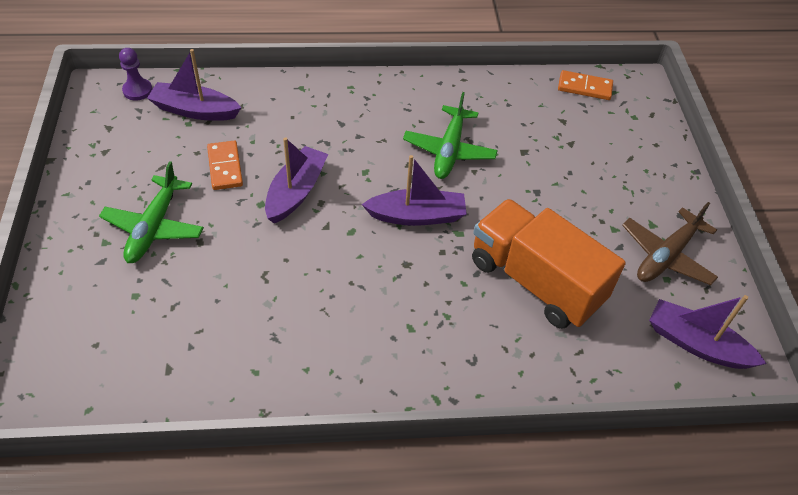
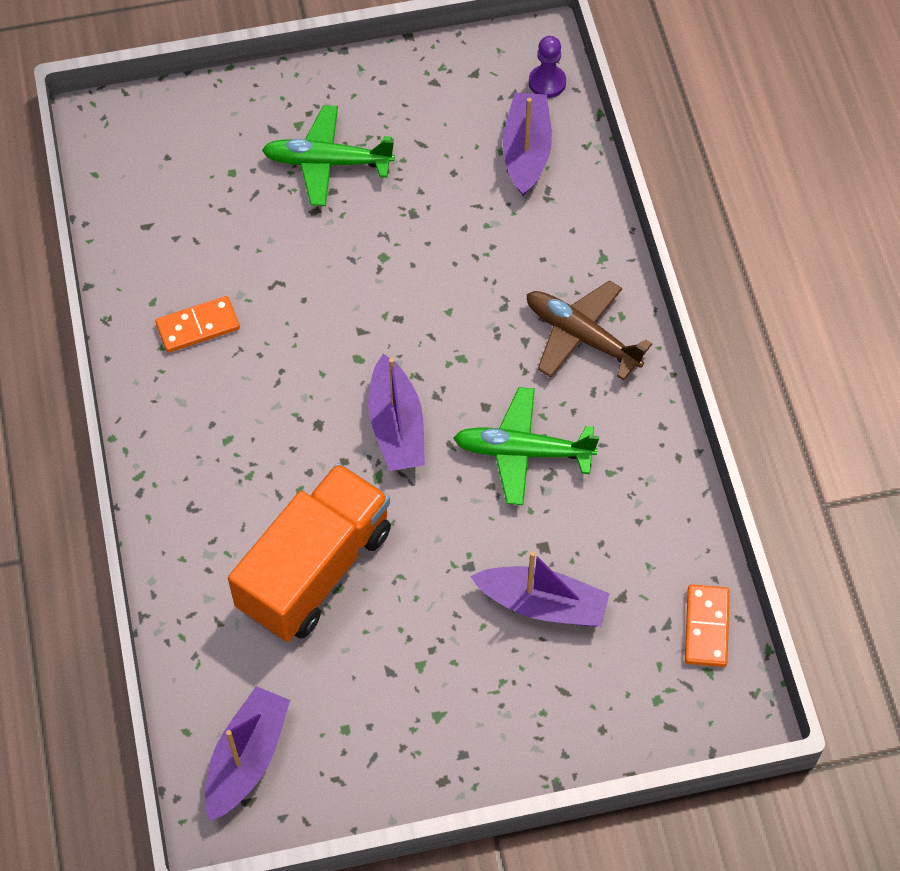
camera: 85 degrees right, 10 degrees up
(225, 167) = (434, 207): orange domino -> orange domino (198, 326)
(296, 192) = (409, 289): purple boat -> purple boat (542, 604)
(666, 256) = (384, 730): brown plane -> brown plane (581, 336)

